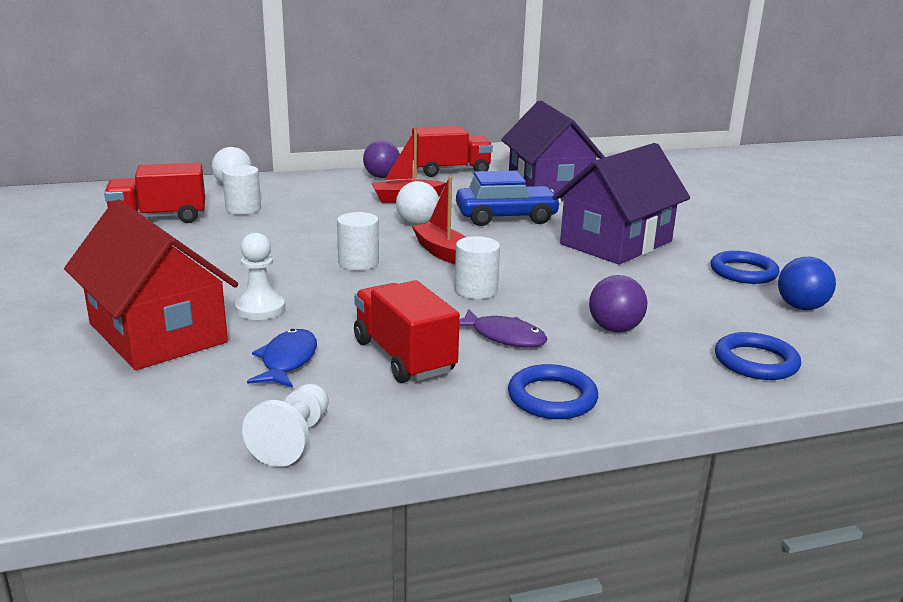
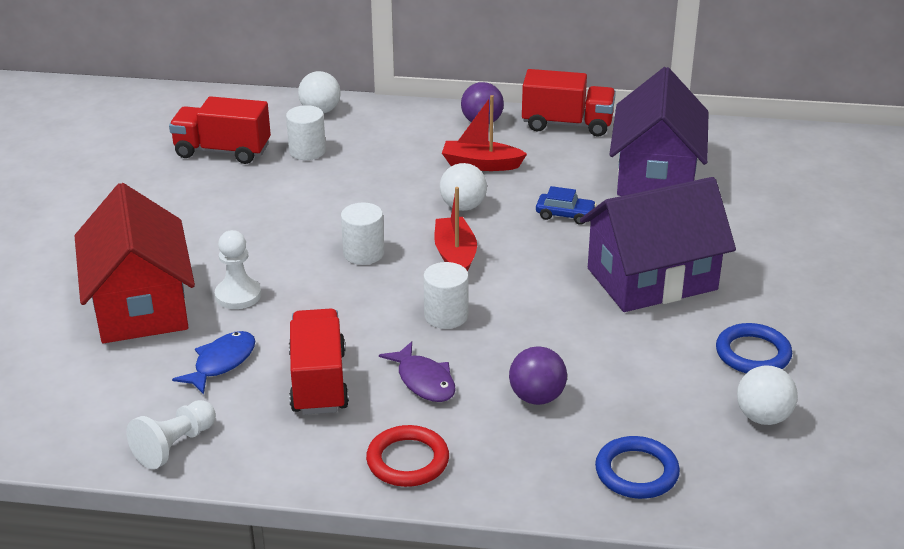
camera: 25 degrees right, 10 degrees up
(506, 217) = (565, 215): blue car -> blue car, size x0.51
(552, 397) = (407, 460): blue ring -> red ring
(801, 307) = (763, 417): blue ball -> white ball

